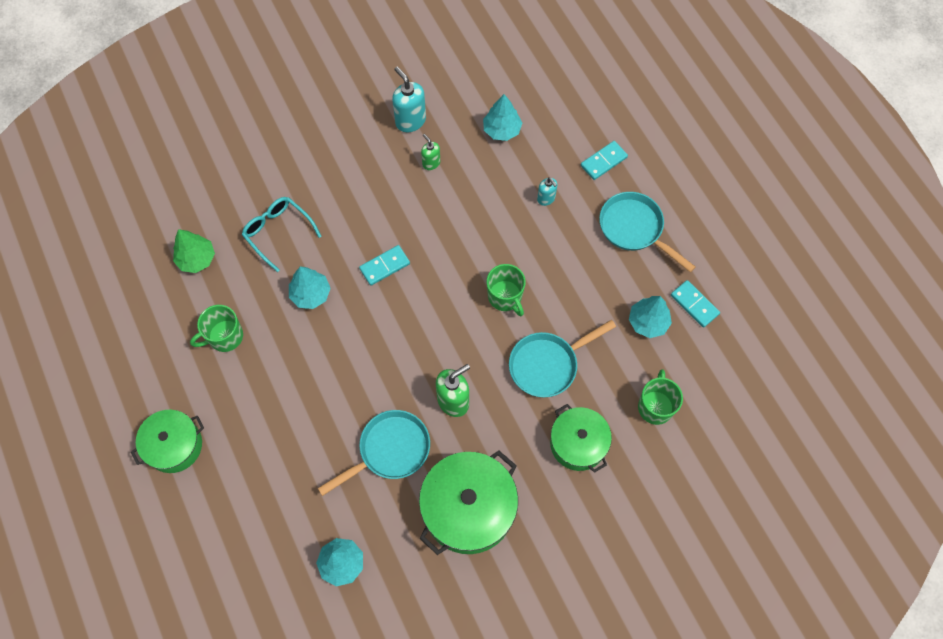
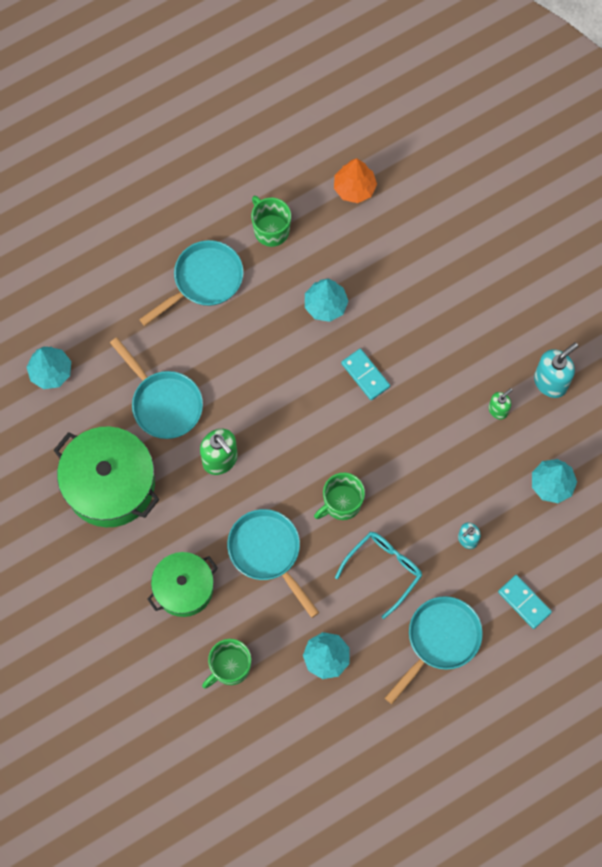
camera: 85 degrees right, 5 degrees up
(174, 445) = (155, 203): green pot -> none
(196, 259) = (354, 188): green tree -> orange tree
(267, 403) = (204, 281): none -> turquoise pan
(278, 232) = (393, 262): turquoise glasses -> turquoise glasses (384, 570)
(655, 406) = (230, 667): green mug -> green mug turned 135 degrees clockwise
(694, 304) = (352, 709): turquoise domino -> none

